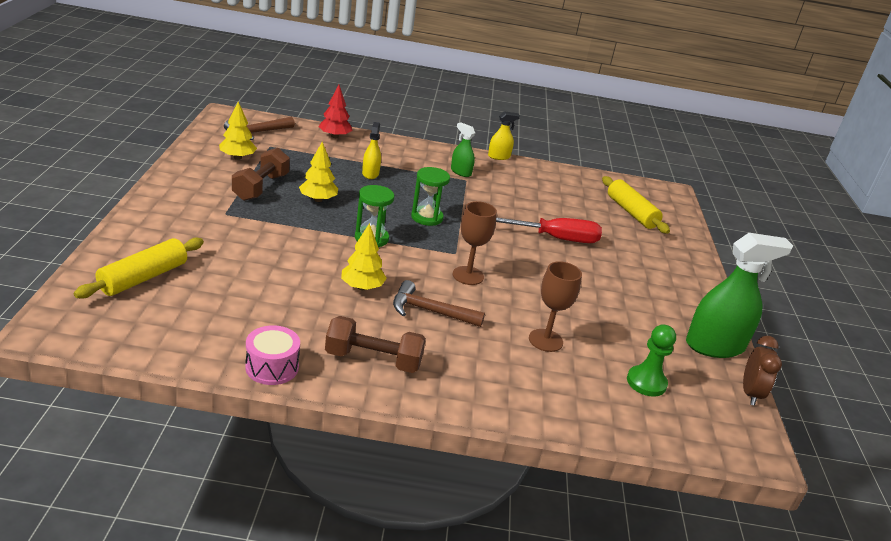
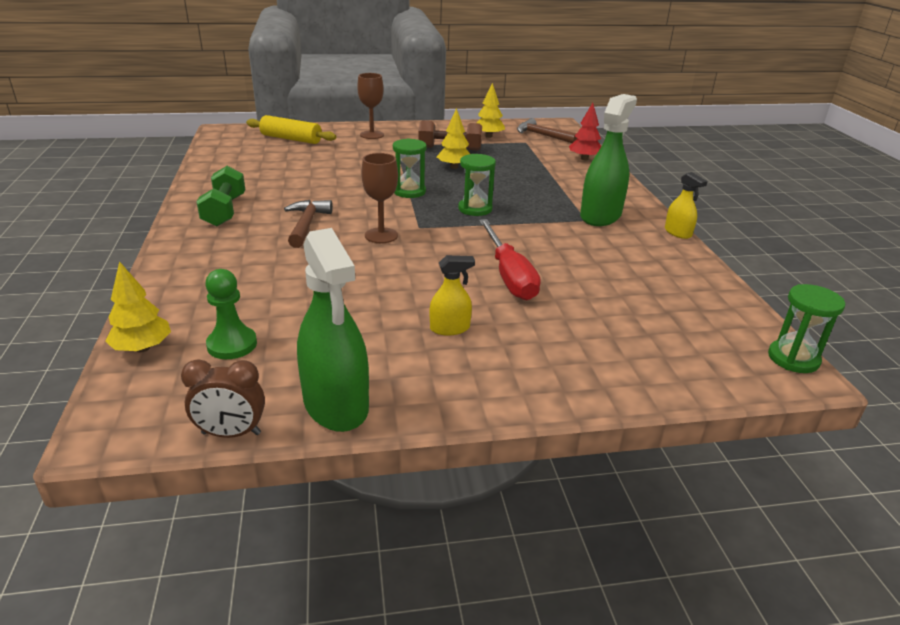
camera: 80 degrees right, 0 degrees up
(272, 367) = (204, 182): pink drum -> none
(362, 287) = (326, 197): yellow tree -> yellow tree (142, 348)
(370, 174) = (531, 179): yellow spray bottle -> yellow spray bottle (450, 328)
(373, 360) = (225, 211): brown dumbbell -> green dumbbell
(460, 172) = (600, 216): green spray bottle -> green spray bottle, size x1.97
(545, 340) = (287, 281): brown goblet -> brown goblet (372, 135)
(631, 212) = (658, 332): yellow rolling pin -> none
(657, 187) = (793, 359): none -> green hourglass

